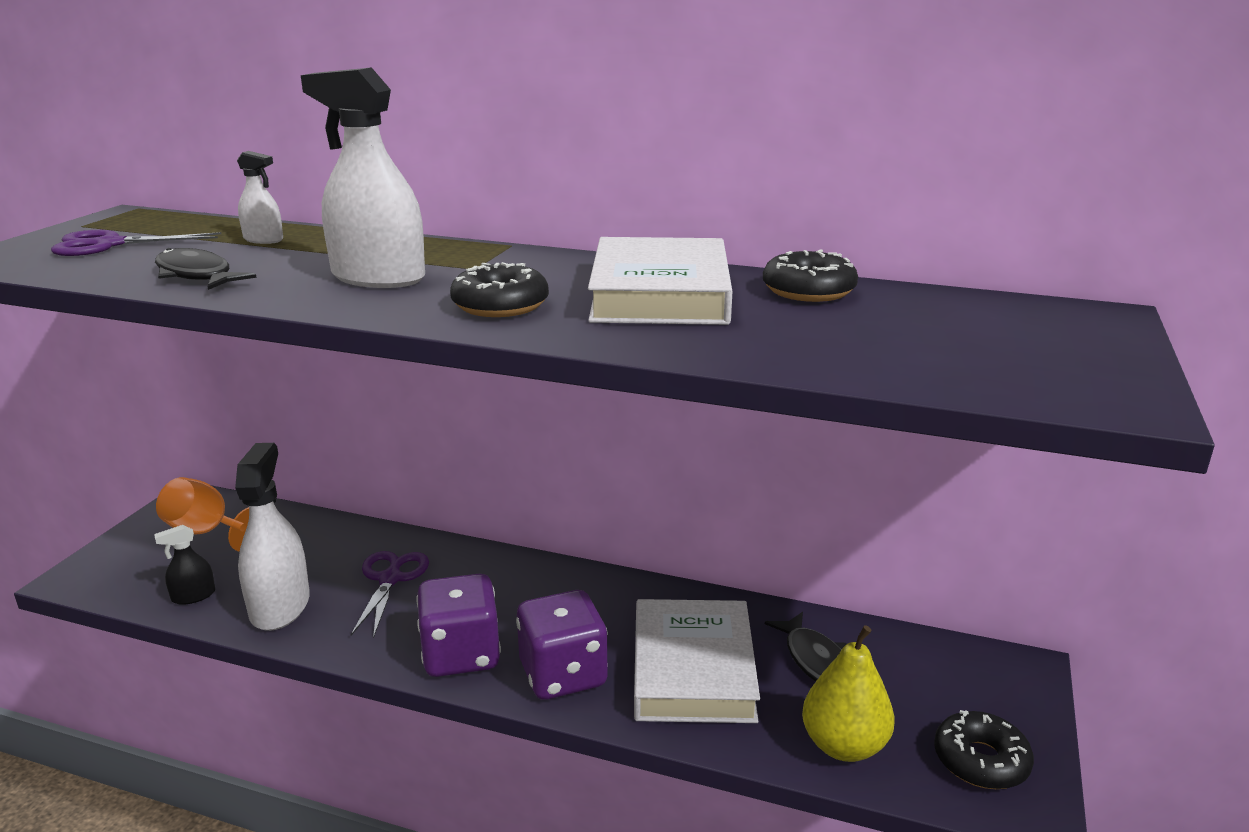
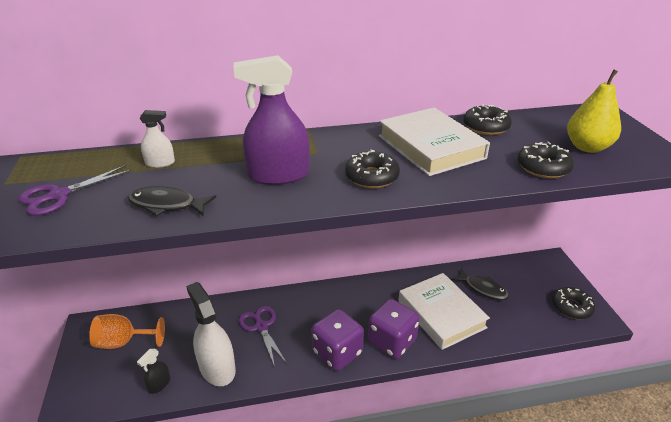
camera: 30 degrees left, 10 degrees up
(378, 277) = (278, 175): white spray bottle -> purple spray bottle
(814, 355) = (543, 167): none -> black donut
(844, 746) = (524, 323): yellow pear -> yellow pear (587, 147)

